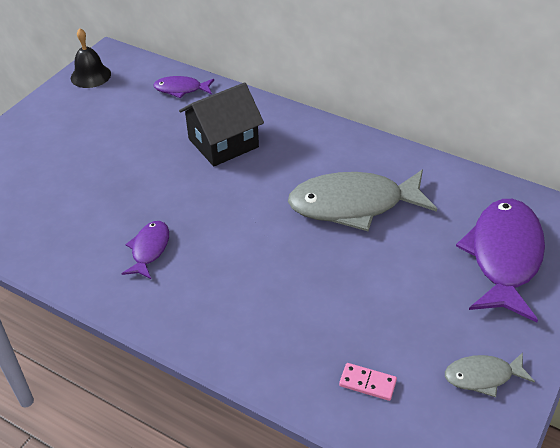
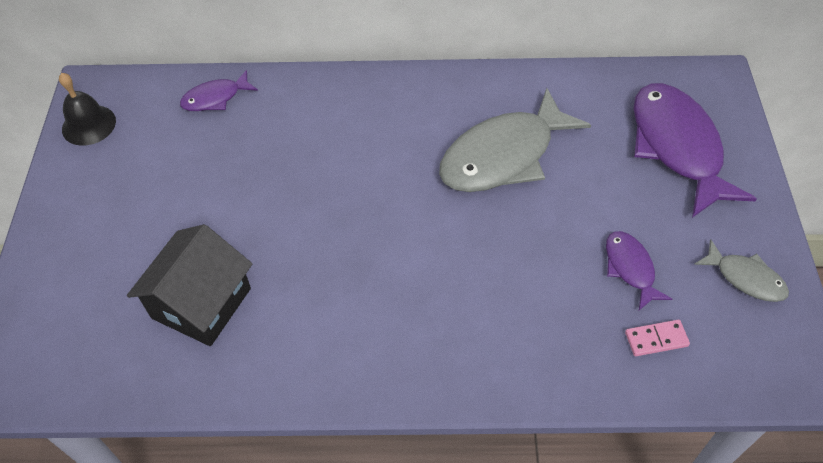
camera: 30 degrees left, 10 degrees up
(149, 249) = (333, 308): purple fish -> purple fish (630, 268)
(223, 143) = (315, 144): black house -> black house (201, 303)
(483, 376) = (745, 278): grey fish -> grey fish turned 105 degrees counterclockwise

